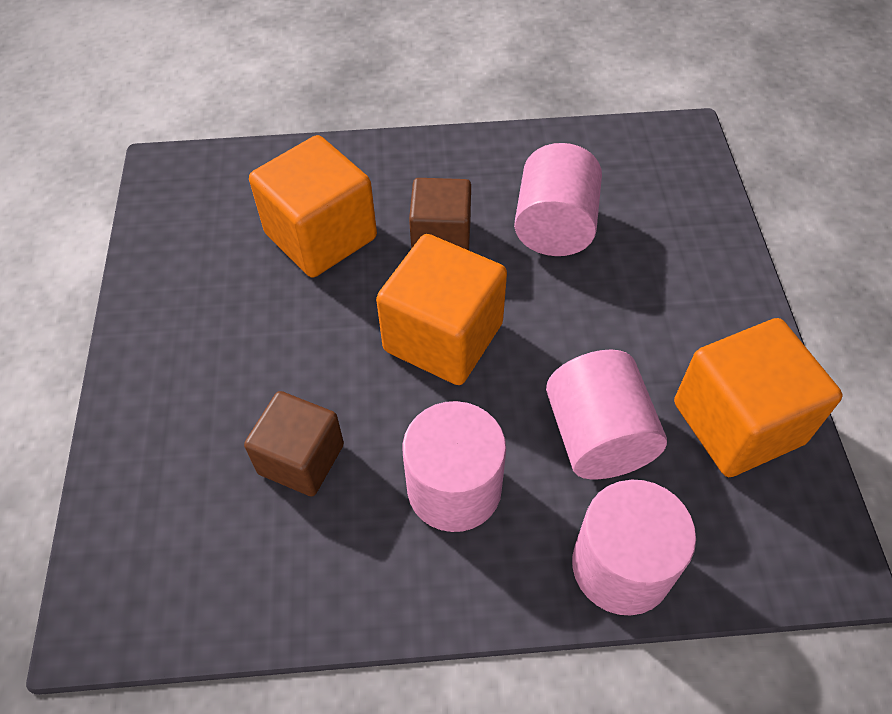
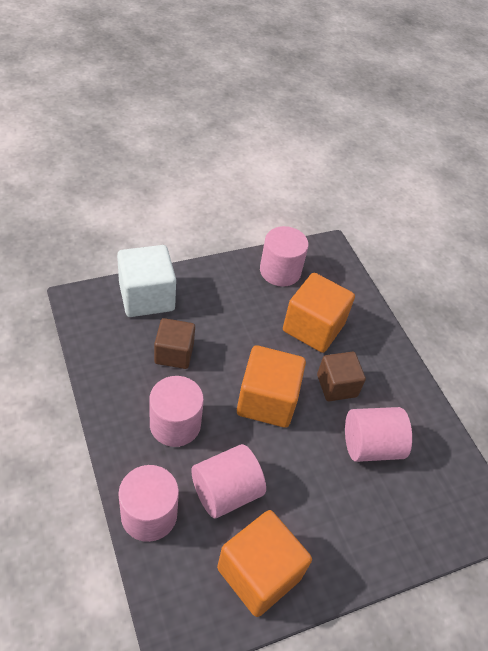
camera: 65 degrees right, 5 degrees down
(146, 482) = (146, 297): none -> white cube
(182, 249) = (280, 271): none -> pink cylinder

